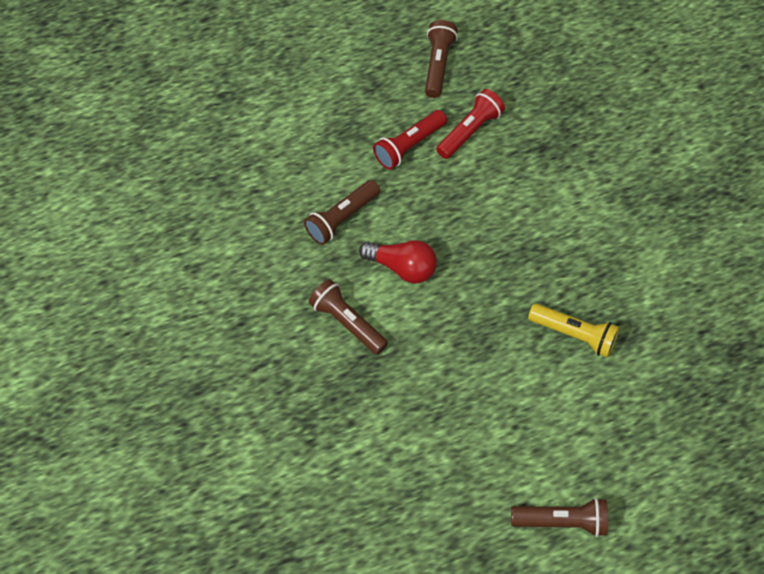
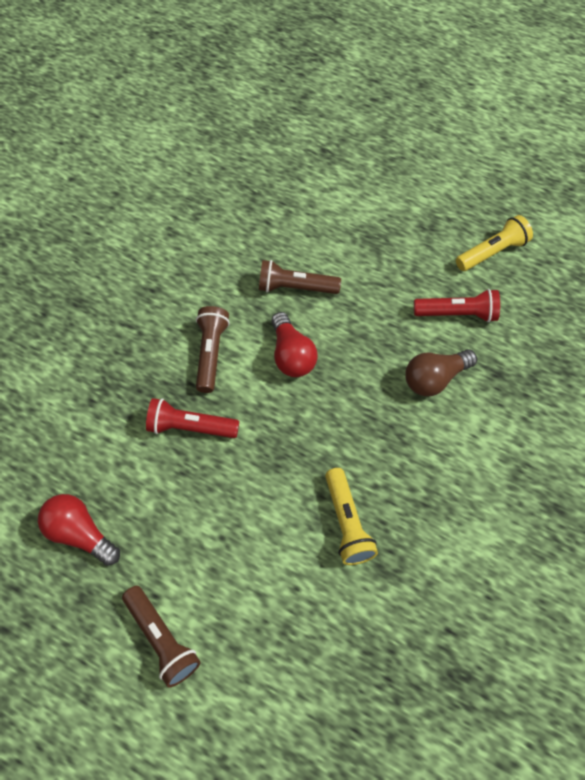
camera: 50 degrees right, 0 degrees up
(409, 146) = (401, 285): red flashlight -> red flashlight (190, 427)
(427, 525) = (80, 534): none -> red light bulb
(438, 65) = (492, 252): brown flashlight -> yellow flashlight
(510, 189) = (435, 379): none -> brown light bulb

